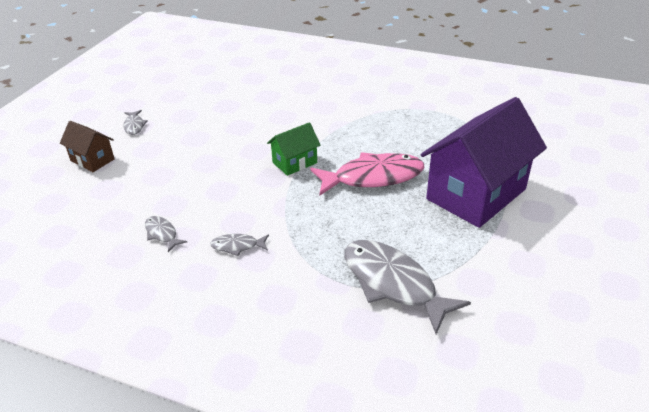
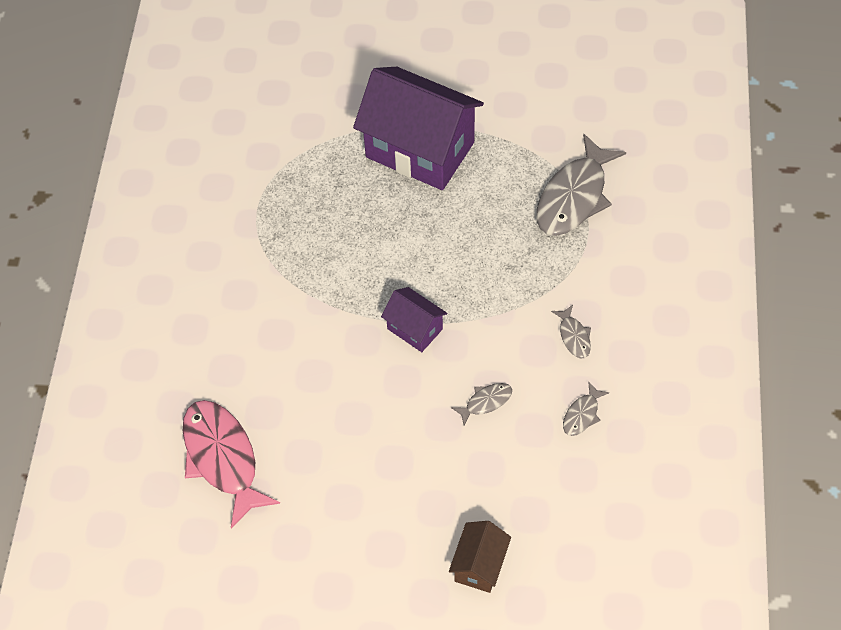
camera: 105 degrees left, 20 degrees up
(134, 126) = (386, 555): grey fish -> grey fish (486, 402)
(294, 163) = (415, 329): green house -> purple house
(373, 177) = (419, 244): pink fish -> pink fish (222, 458)

